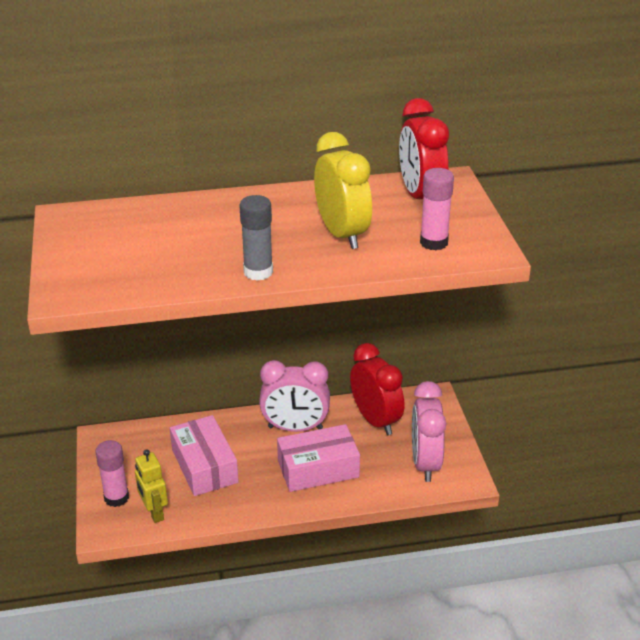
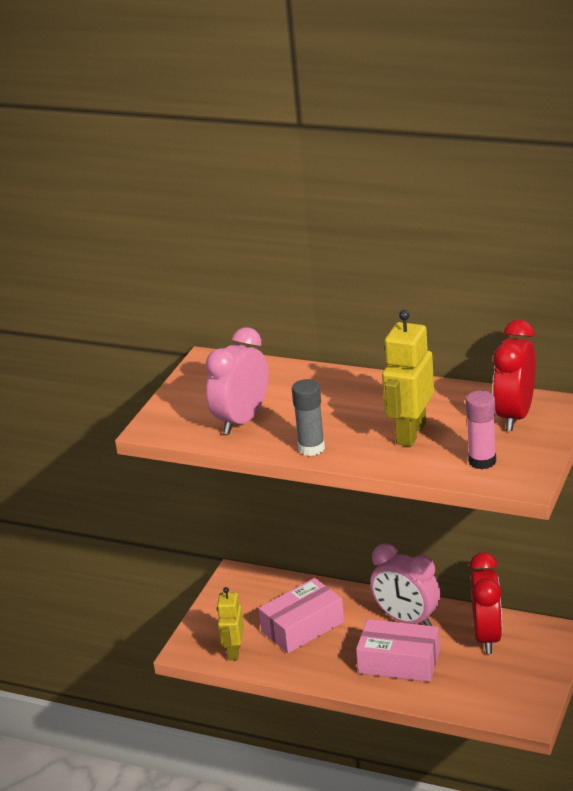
camera: 35 degrees right, 5 degrees down
(116, 498) = (213, 629): pink glue stick -> none
(204, 466) = (302, 627): pink box -> pink box turned 45 degrees clockwise
(342, 234) = (410, 433): yellow clock -> yellow robot
(425, 463) = (502, 690): pink clock -> pink clock (242, 420)

